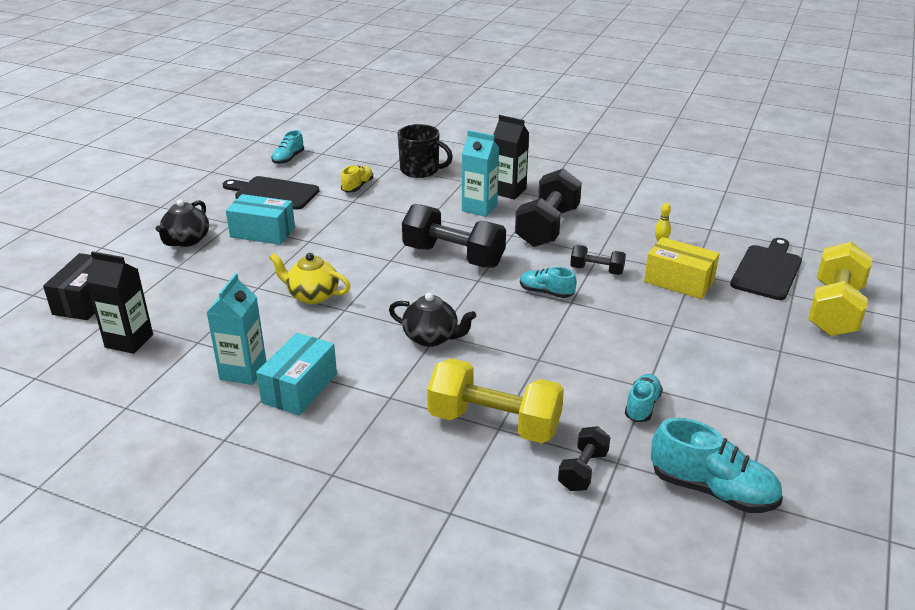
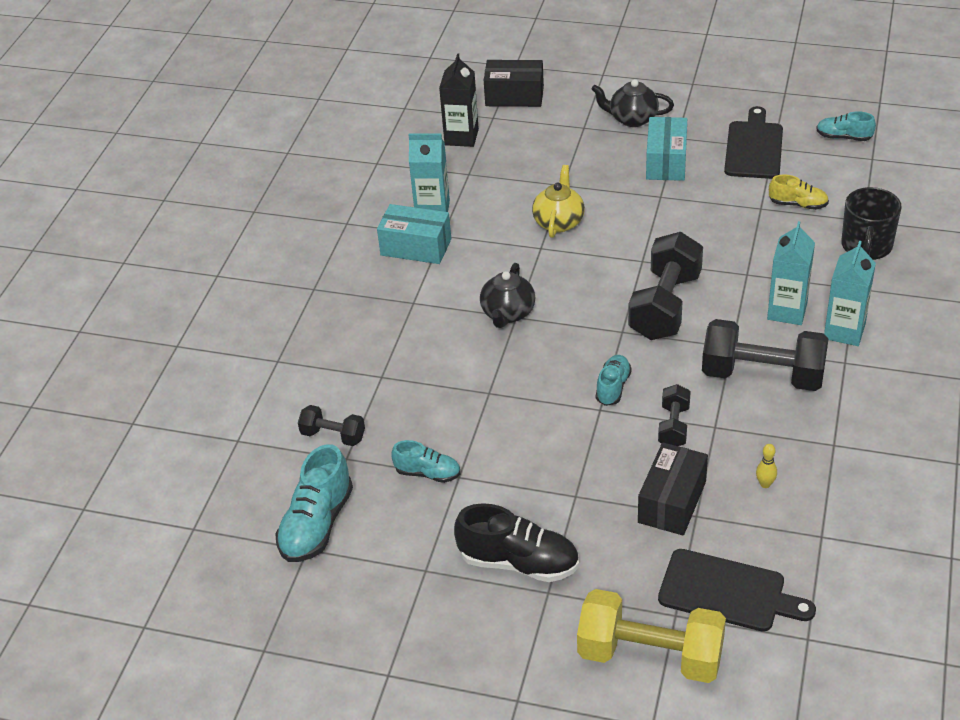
camera: 85 degrees right, 10 degrees up
(494, 423) = (387, 373): yellow dumbbell -> none
(508, 191) = (844, 331): black carton -> turquoise carton
(679, 281) = (672, 502): yellow box -> black box
(750, 362) = (518, 562): none -> black shoe

